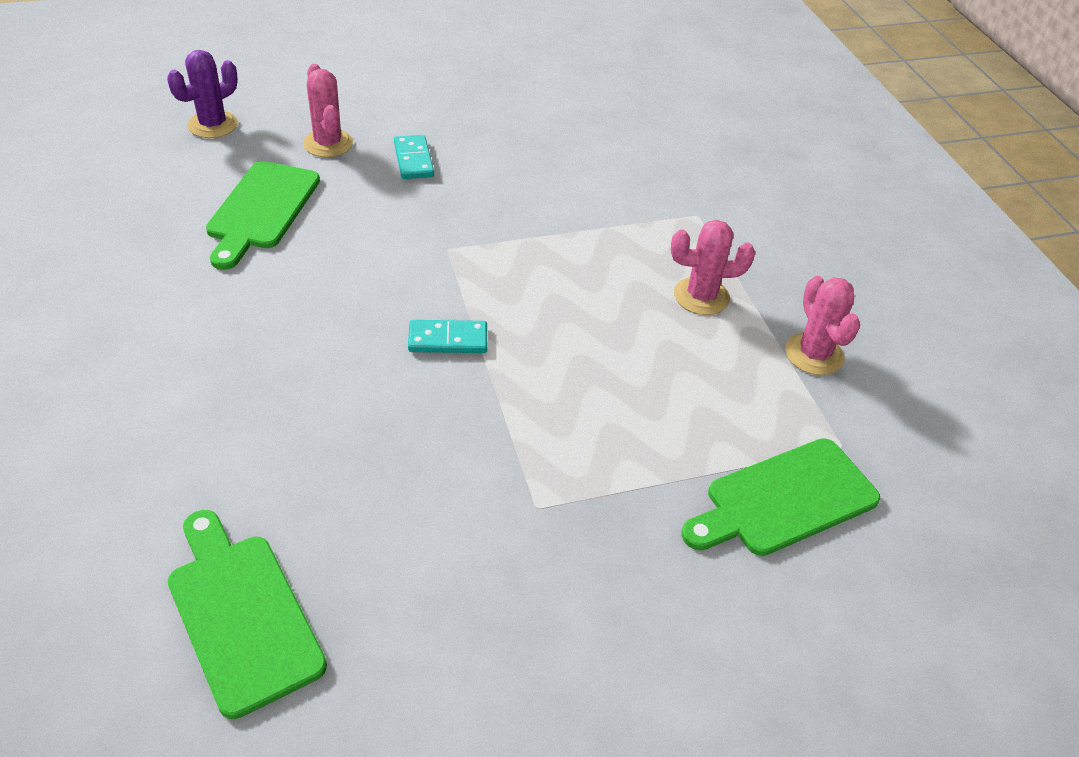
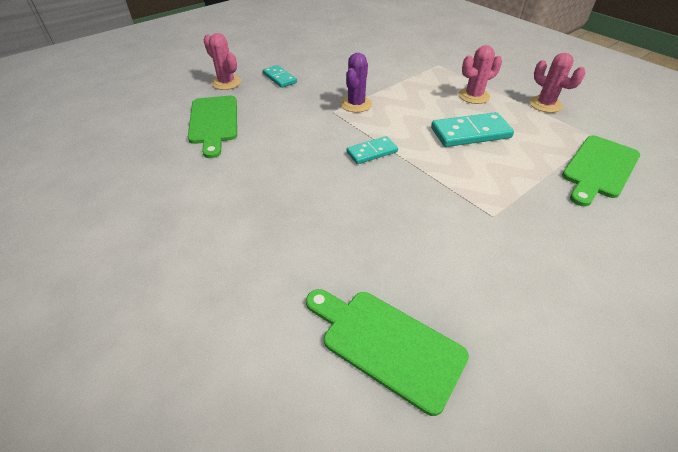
camera: 20 degrees left, 0 degrees up
(213, 125) = (151, 91): purple cactus -> purple cactus (356, 104)
(631, 362) = (470, 133): none -> turquoise domino

